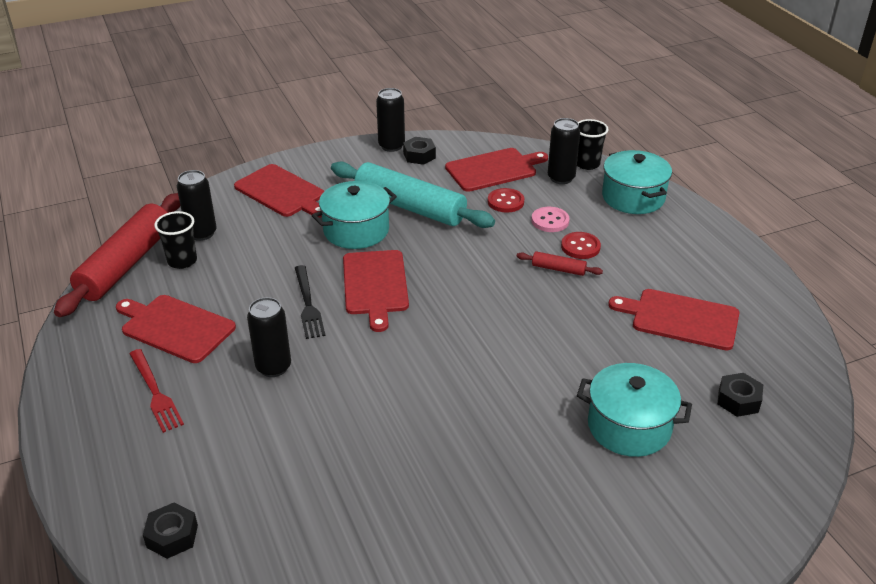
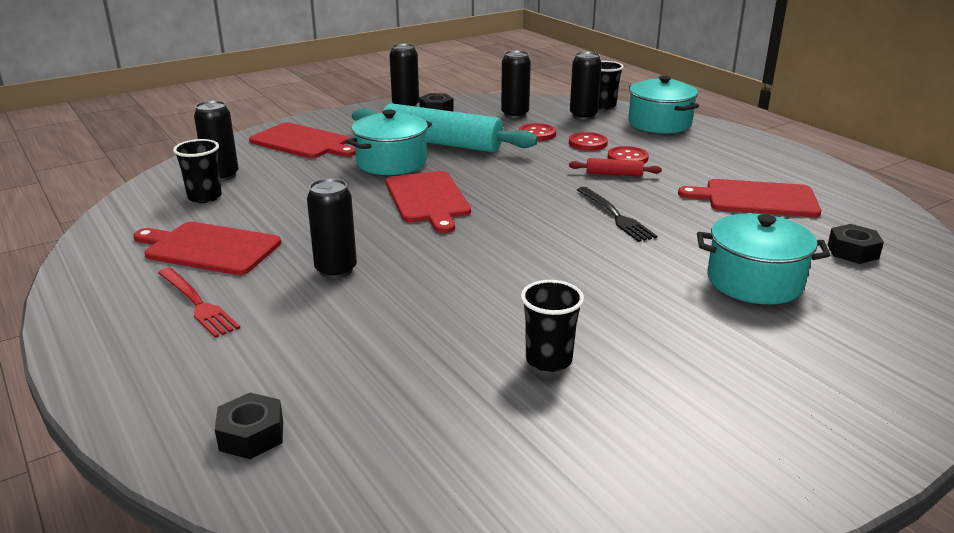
camera: 10 degrees left, 10 degrees down
(126, 264) = (139, 204): red rolling pin -> none
(308, 304) = (359, 218): black fork -> black fork (615, 216)
(417, 493) = (549, 360): none -> black cup
(494, 169) = (515, 114): red cutting board -> black can
(550, 221) = (588, 143): pink button -> red button

